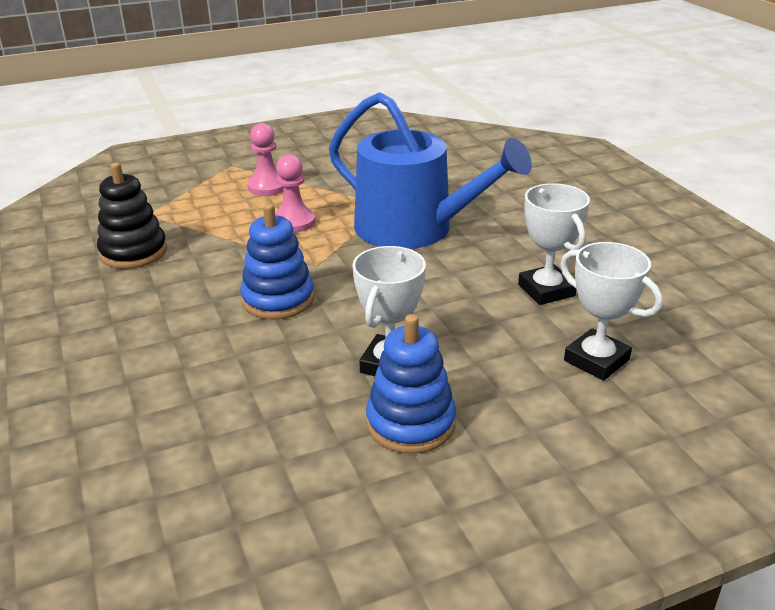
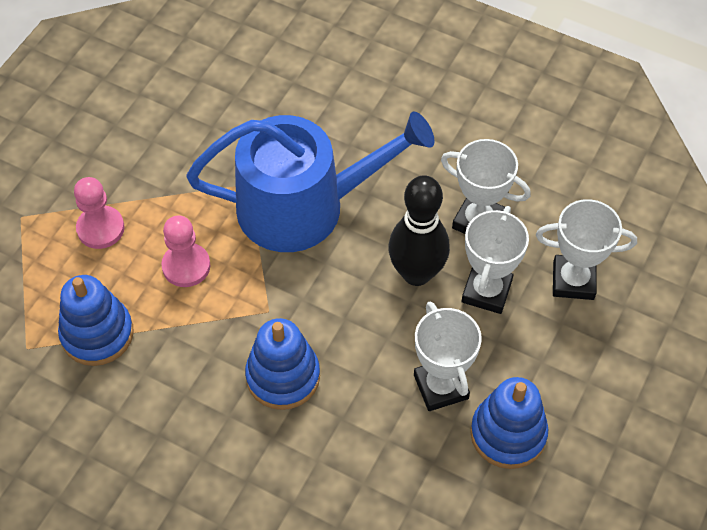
camera: 40 degrees left, 25 degrees up
(133, 252) = (82, 407): black stacking toy -> none
(194, 226) = (97, 334): none -> blue stacking toy
(456, 295) = (416, 273): none -> black bowling pin
(504, 330) = (486, 291): none -> white trophy

